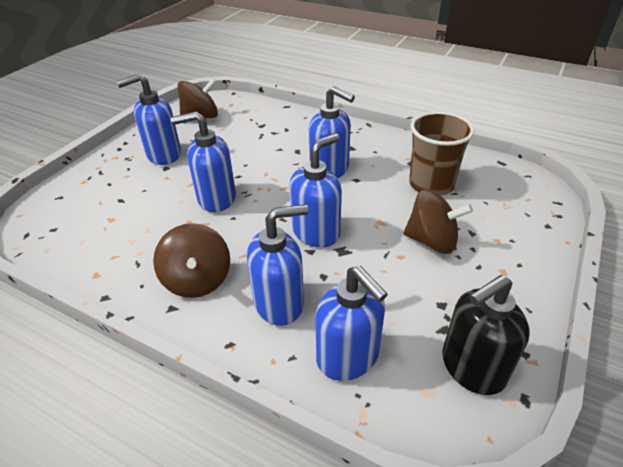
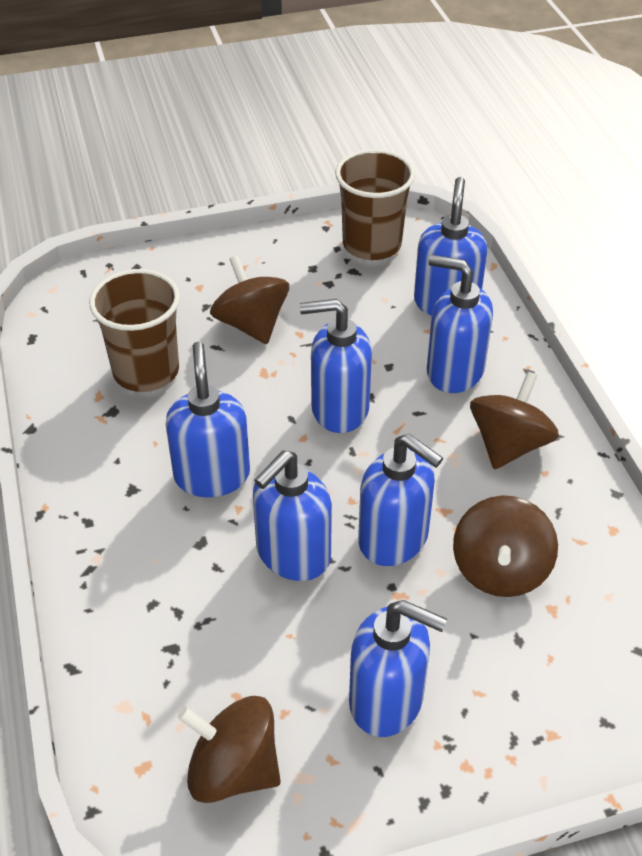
camera: 135 degrees left, 5 degrees up
(150, 218) = (500, 570): none -> brown spinning top
(255, 168) = (292, 555): none -> blue soap dispenser
(472, 368) = (372, 244): black soap dispenser -> brown cup

